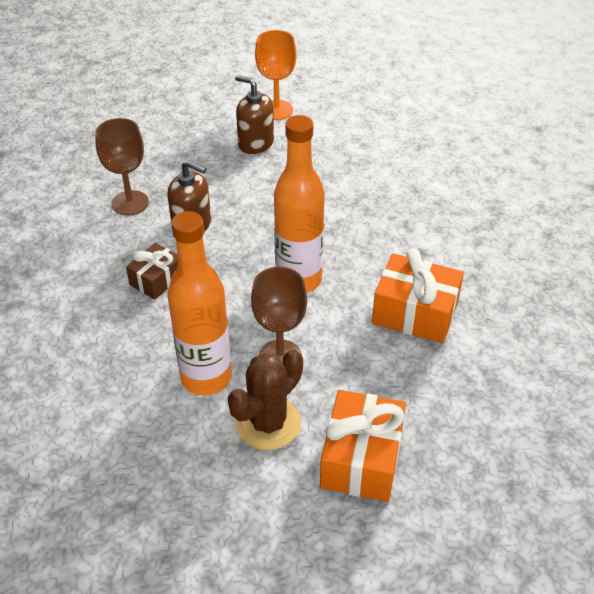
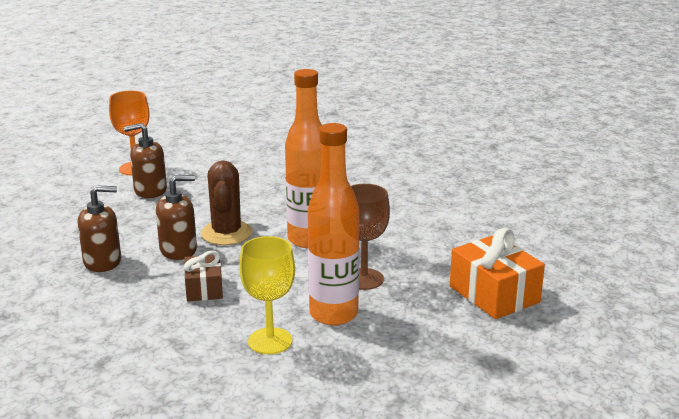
camera: 45 degrees left, 20 degrees down
(128, 369) = (270, 341): none -> yellow goblet
(130, 203) = (102, 261): brown goblet -> brown soap dispenser
(268, 423) = (413, 311): brown cactus -> brown cactus (226, 233)
(415, 313) = (408, 219): orange gift -> none

